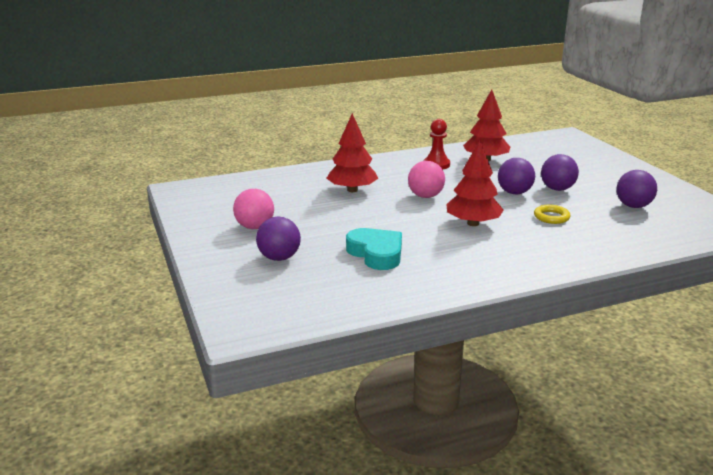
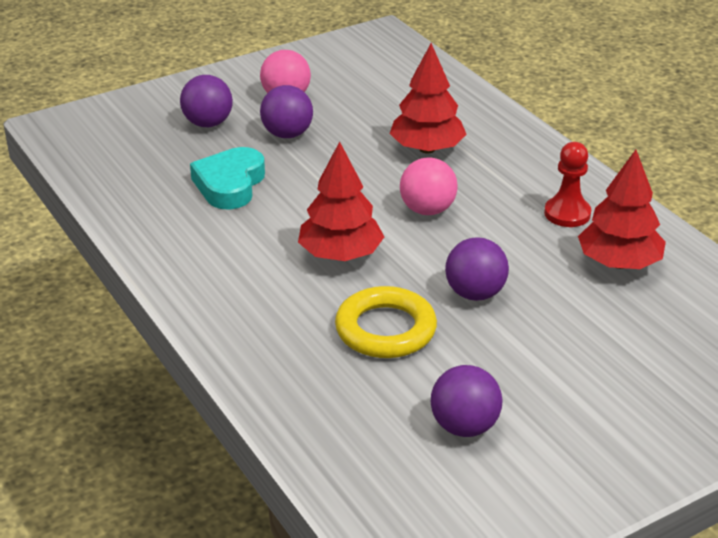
camera: 80 degrees right, 10 degrees up
(376, 253) = (230, 184): turquoise heart -> turquoise heart turned 150 degrees clockwise
(551, 217) = (385, 329): yellow ring -> yellow ring, size x1.73
(557, 189) = (511, 341): purple ball -> purple ball (287, 134)

